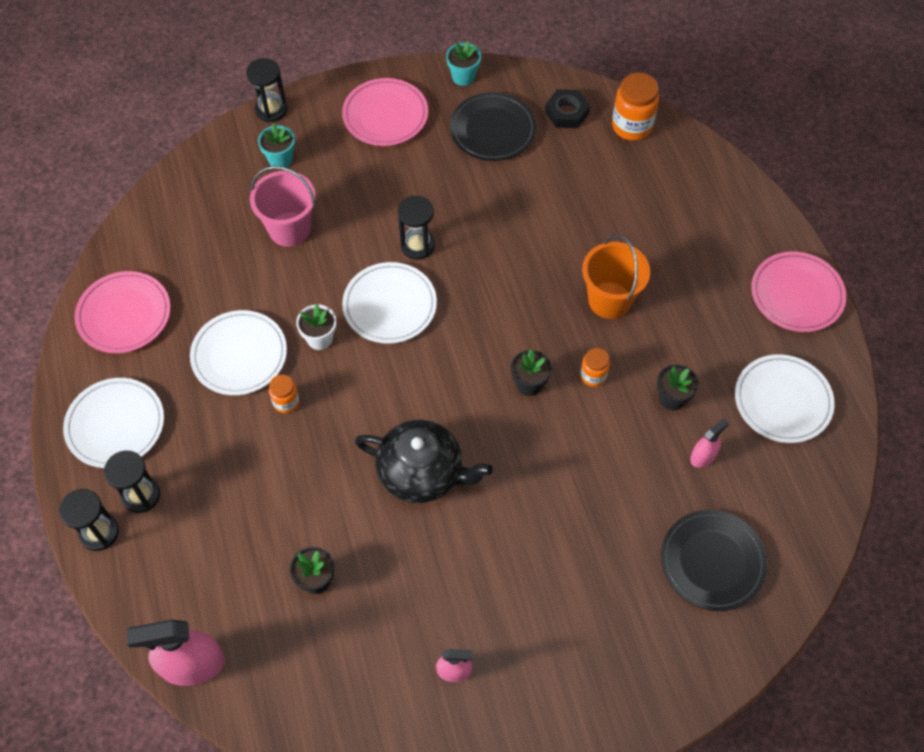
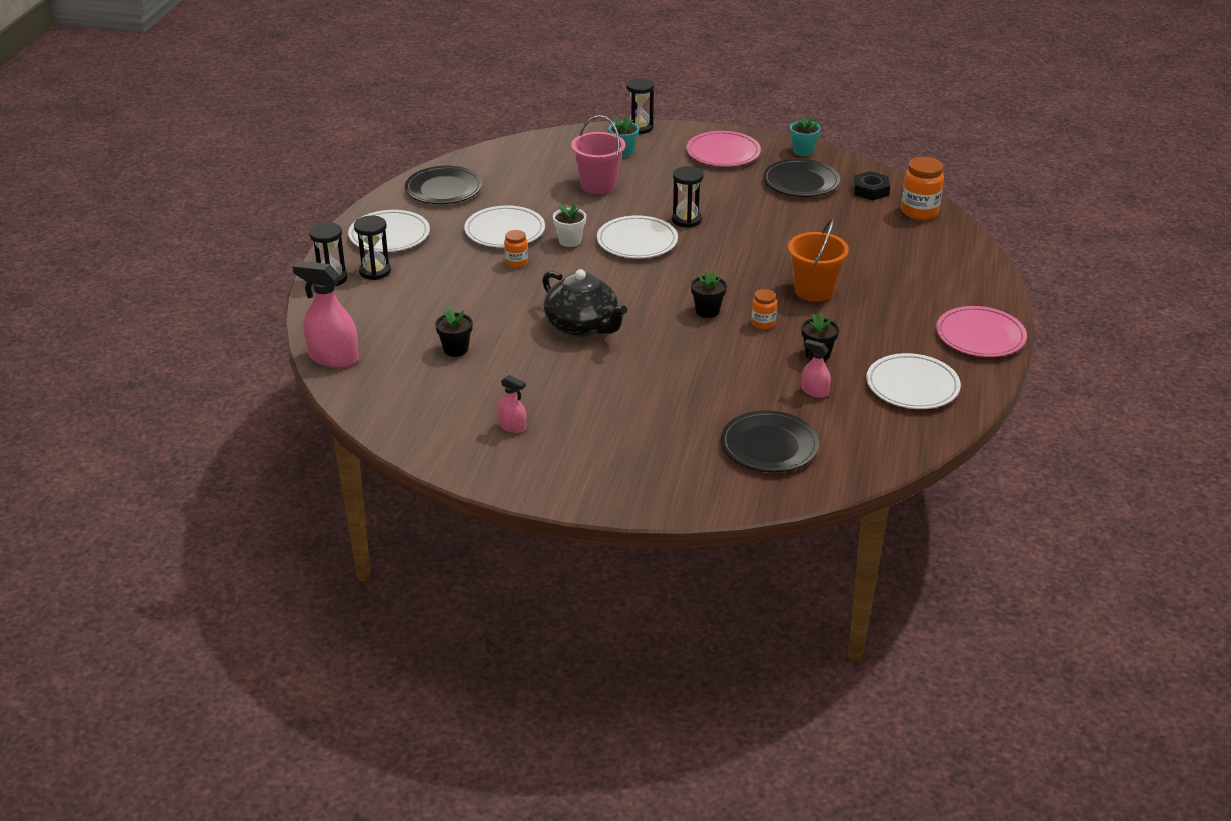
camera: 30 degrees right, 25 degrees down
(124, 315) = (444, 189): pink plate -> black plate
(703, 456) = (814, 391): pink spray bottle -> pink spray bottle turned 135 degrees counterclockwise

